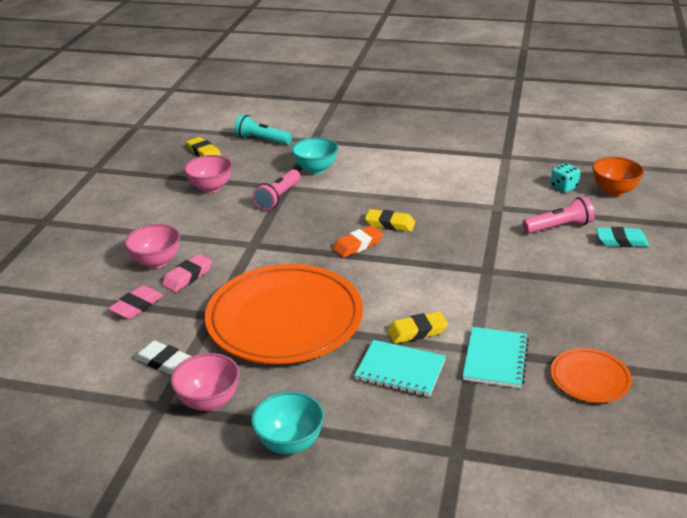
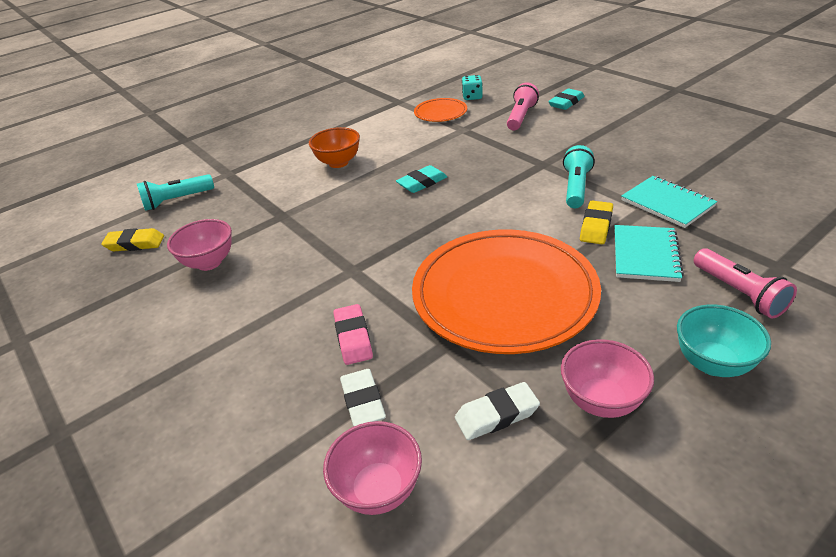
camera: 50 degrees left, 5 degrees up
(137, 306) = (363, 401): pink eraser -> white eraser
(156, 262) = (294, 353): pink bowl -> pink bowl (378, 489)
(278, 197) = (293, 226): pink flashlight -> pink flashlight (739, 293)
(315, 169) = (279, 189): turquoise bowl -> none
(358, 245) = (432, 210): orange eraser -> none
(390, 224) = (422, 183): yellow eraser -> turquoise eraser
(400, 370) = (645, 255): turquoise notebook -> turquoise notebook turned 45 degrees counterclockwise
(467, 301) = (576, 187): none -> turquoise flashlight
(590, 378) = (722, 174): orange plate -> orange plate (440, 113)
(614, 191) = (502, 83): orange bowl -> orange bowl (338, 163)

